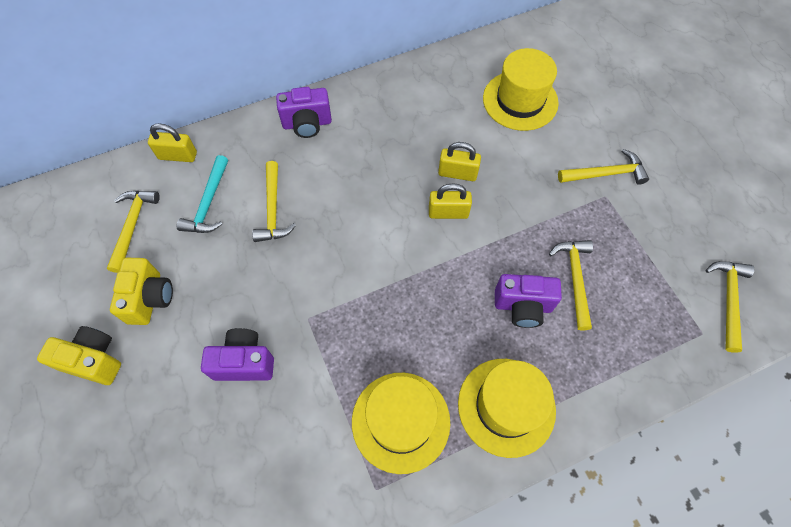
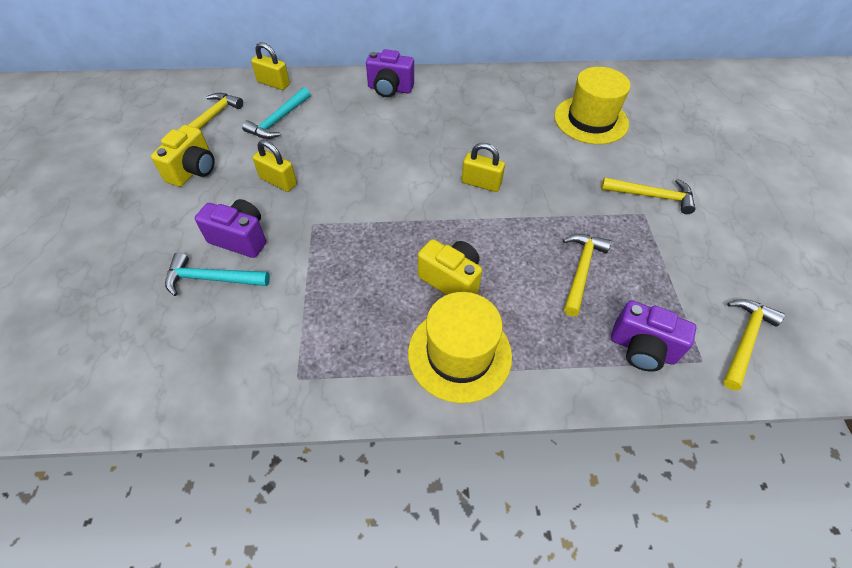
camera: 20 degrees right, 10 degrees down
(94, 360) = (124, 199): yellow camera -> yellow camera (451, 280)
(239, 418) = (211, 279): none -> turquoise hammer
(273, 210) = (328, 139): yellow hammer -> none
(400, 421) = (351, 330): yellow hat -> none
(457, 173) = (504, 157): yellow padlock -> yellow padlock (278, 181)
(522, 306) = (517, 276): purple camera -> purple camera (642, 349)

